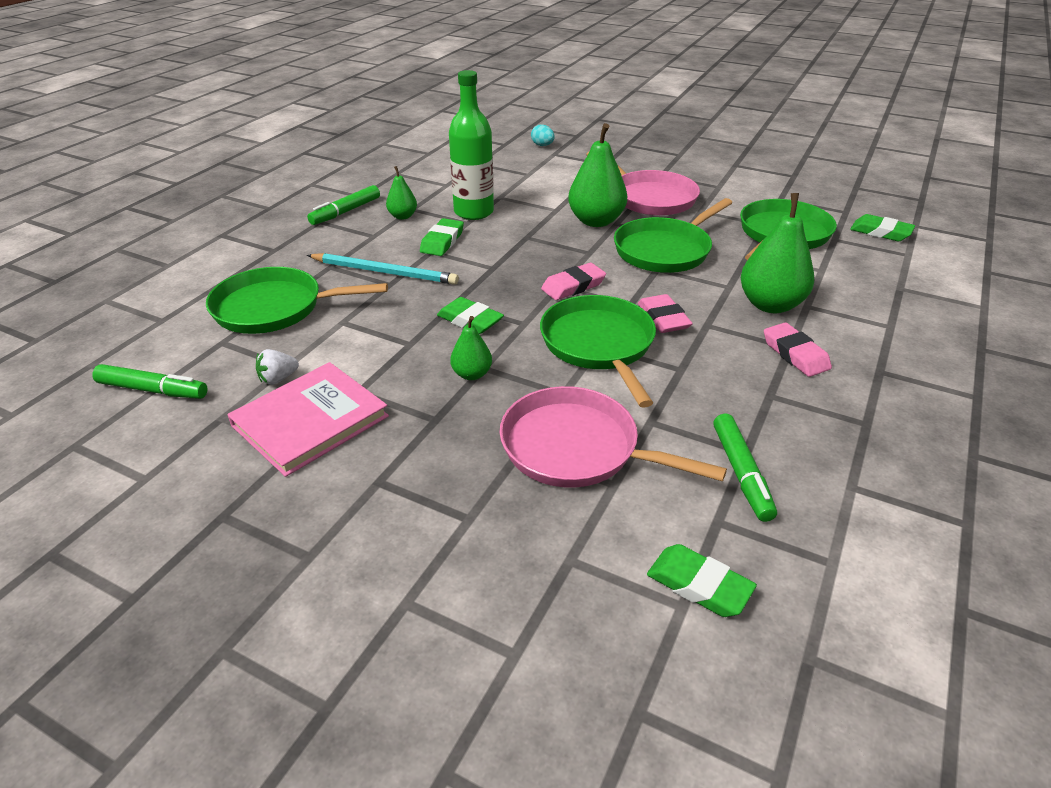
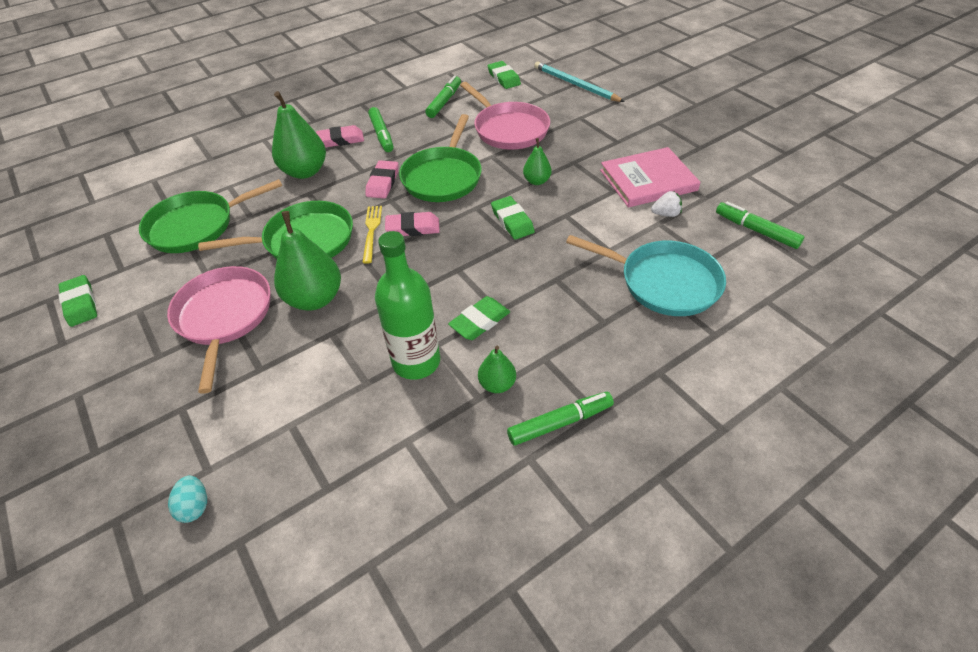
camera: 150 degrees left, 10 degrees up
(274, 308) = (664, 282): green pan -> turquoise pan
(385, 272) = (554, 295): turquoise pencil -> turquoise pencil (575, 85)
(612, 273) = (371, 231): none -> yellow fork
(754, 378) = (381, 134): none -> green marker
(795, 354) = (341, 140): pink eraser -> pink eraser turned 75 degrees clockwise
(880, 232) = (128, 204): green eraser -> green eraser (80, 304)

